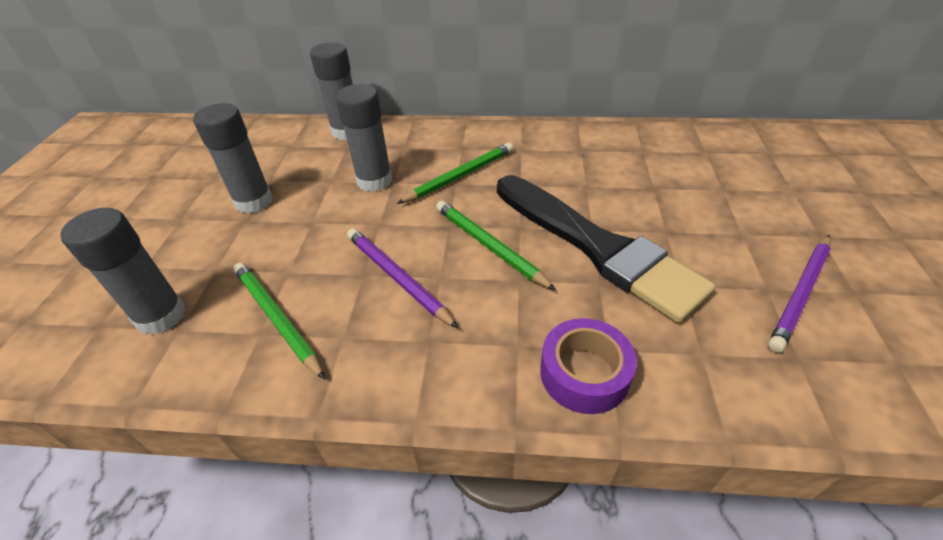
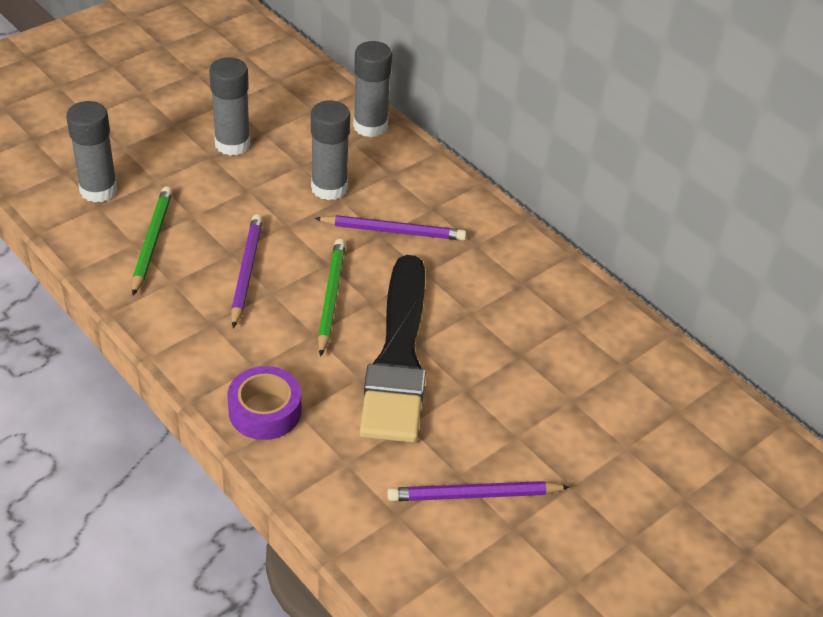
camera: 40 degrees right, 0 degrees up
(460, 176) = (393, 231): green pencil -> purple pencil

